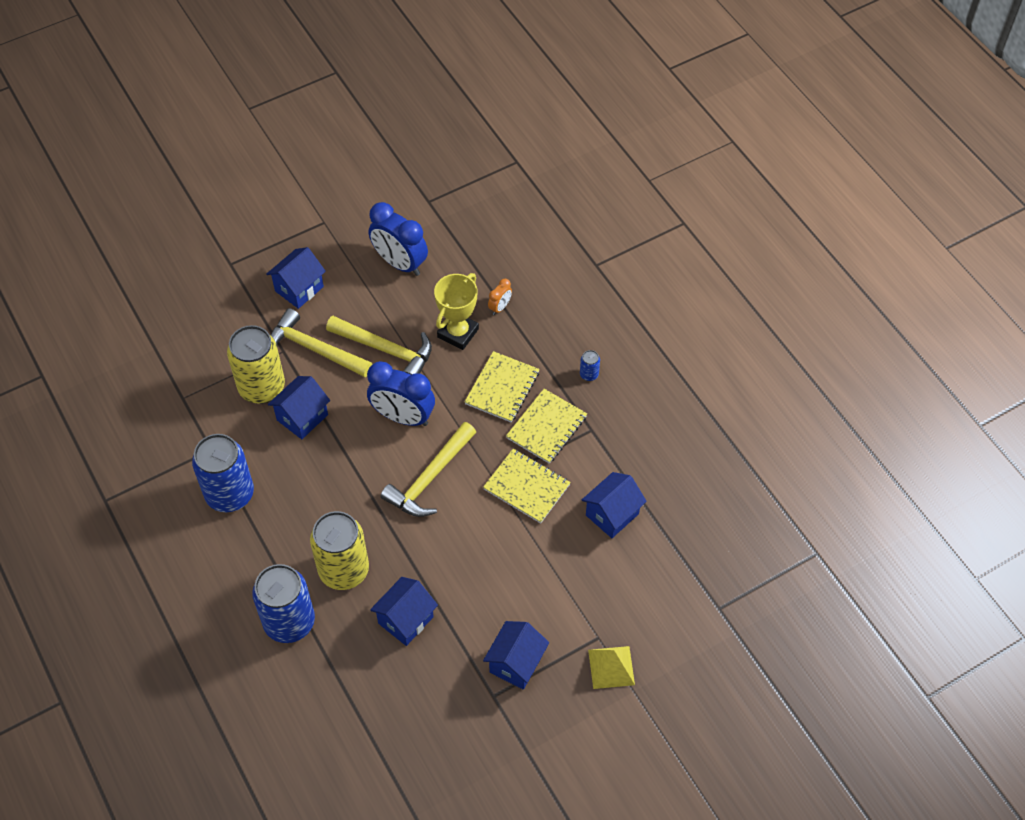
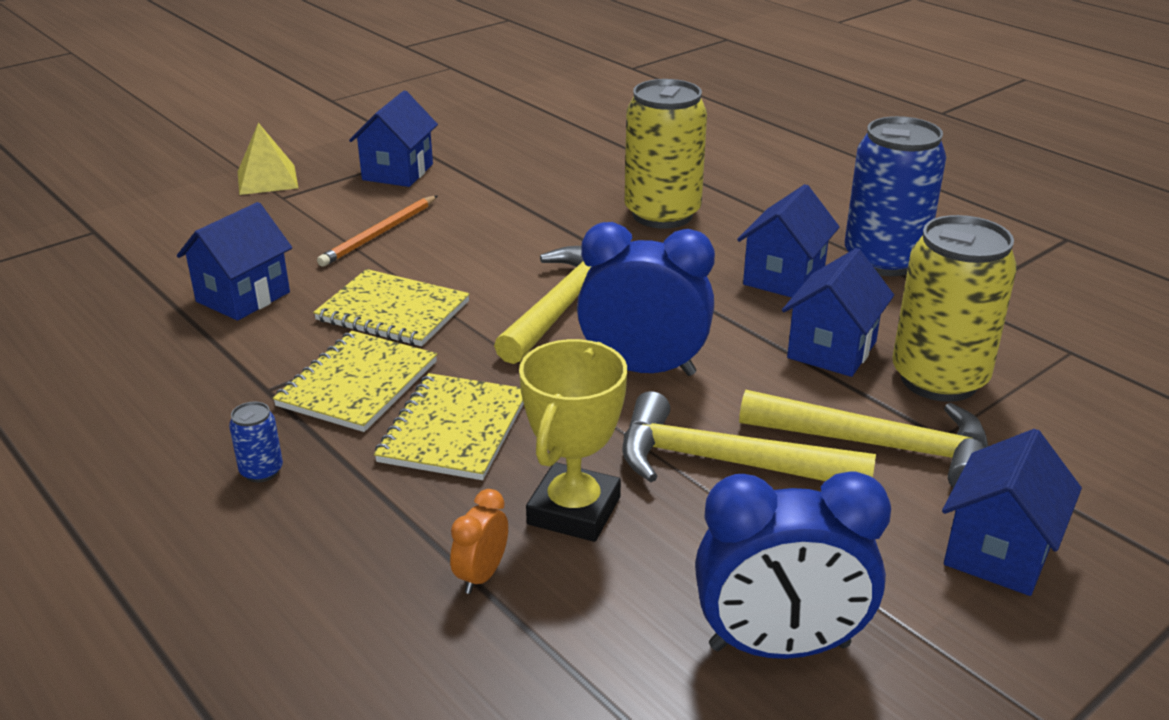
camera: 170 degrees right, 25 degrees down
(289, 622) = (712, 174): blue can -> none
(400, 263) = (779, 646): blue clock -> blue clock turned 150 degrees clockwise
(406, 620) = (556, 188): blue house -> blue house (784, 278)
(532, 574) = (379, 234): none -> orange pencil

